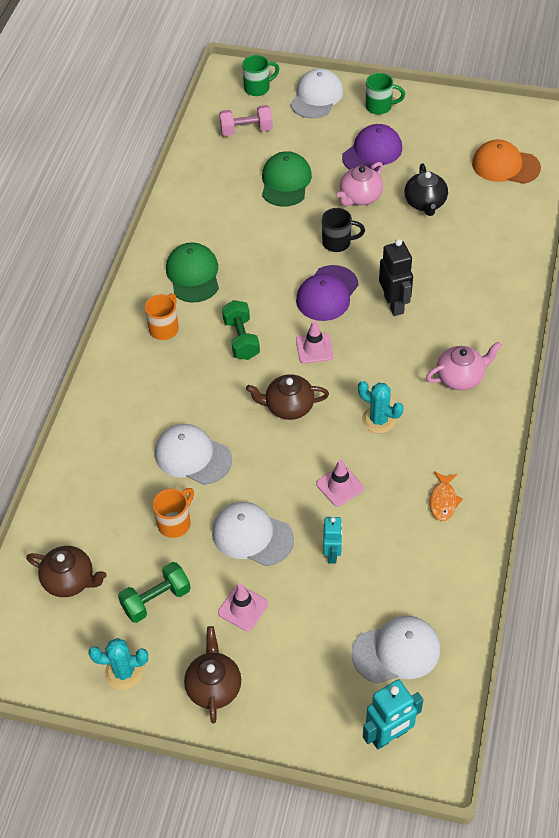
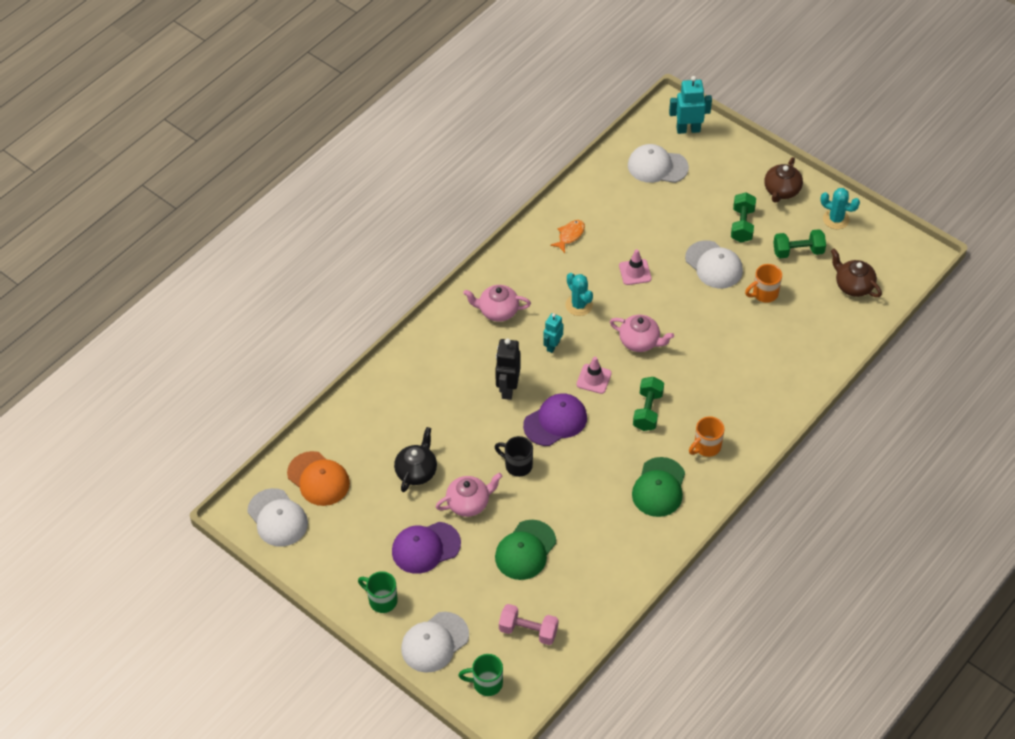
camera: 155 degrees left, 0 degrees up
(192, 456) = (730, 334): white cap -> white cap (277, 518)
(243, 608) = (742, 225): pink traffic cone -> green dumbbell
(288, 406) = (640, 341): brown teapot -> pink teapot
(332, 554) = (665, 233): turquoise robot -> turquoise robot (552, 346)

